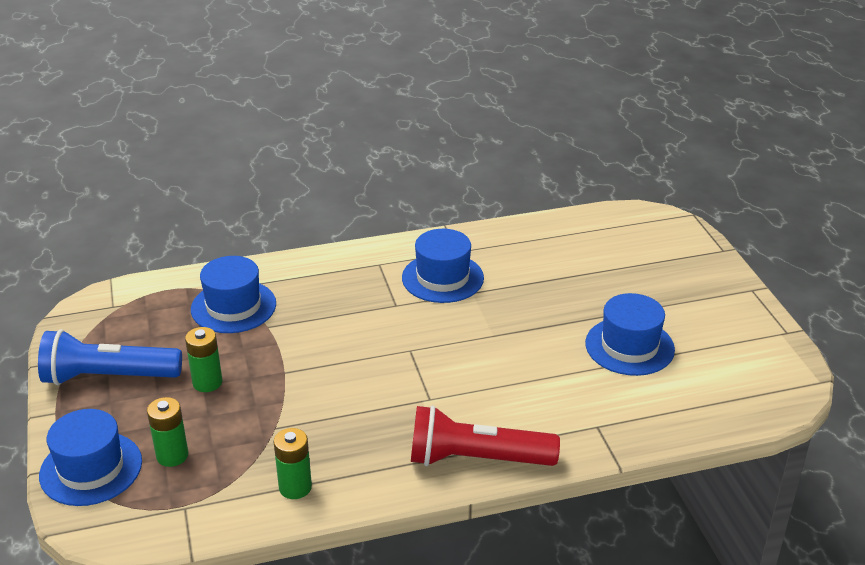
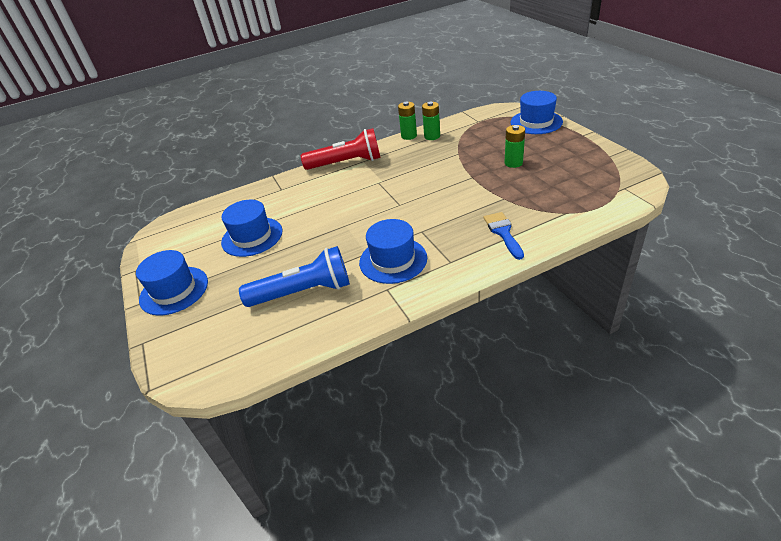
camera: 175 degrees right, 5 degrees up
(109, 377) = (574, 153): blue flashlight -> blue flashlight (303, 292)
(172, 455) = (501, 134): green battery -> green battery (409, 136)
(233, 306) = (538, 205): blue hat -> blue hat (174, 290)
(301, 282) = (503, 233): none -> blue brush

